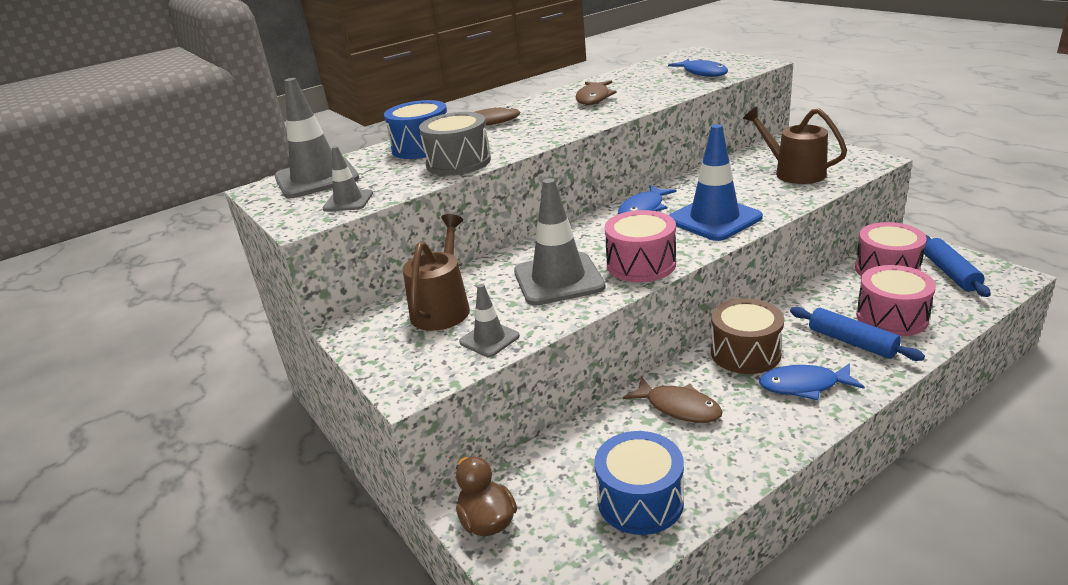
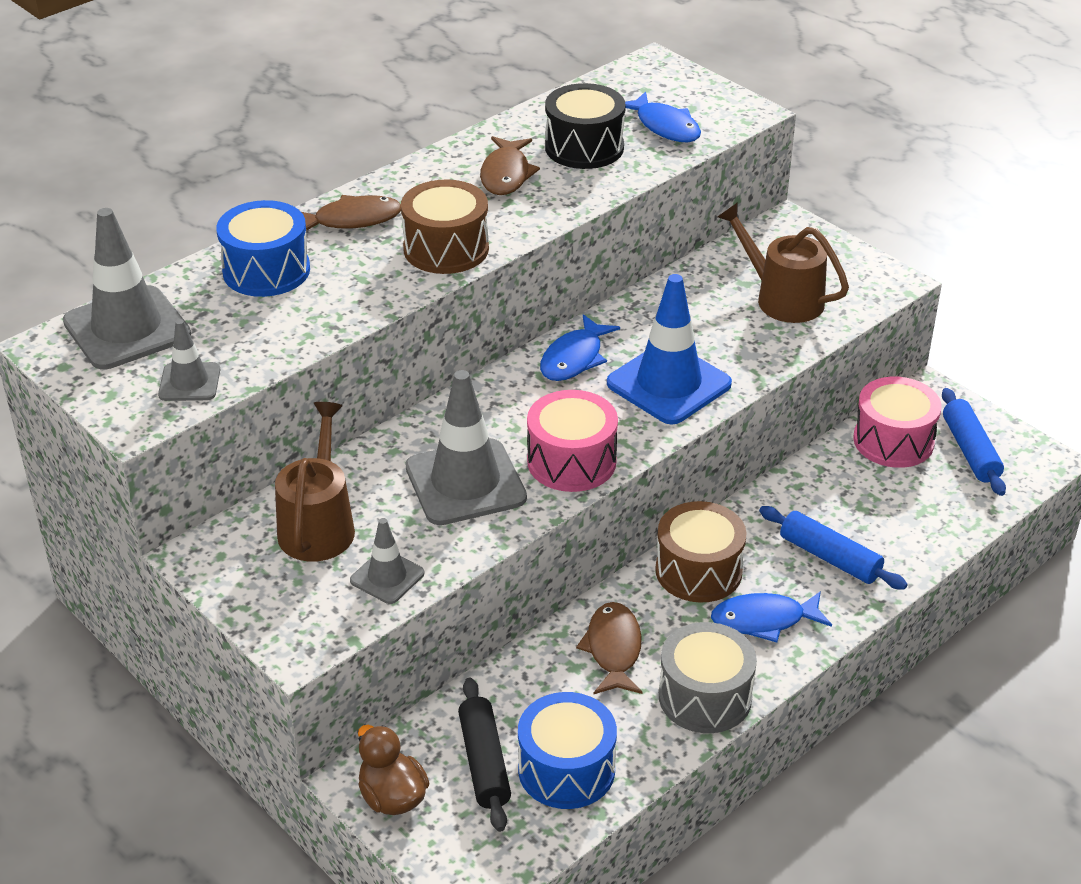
camera: 10 degrees left, 10 degrees up
(458, 162) = (327, 311): grey drum -> grey drum (705, 697)
(548, 130) = (446, 249): none -> brown drum
(569, 494) = (484, 762): none -> black rolling pin
(647, 84) = (584, 147): none -> black drum
(679, 407) = (613, 649): brown fish -> brown fish turned 120 degrees counterclockwise
(891, 317) = (884, 520): pink drum -> none

